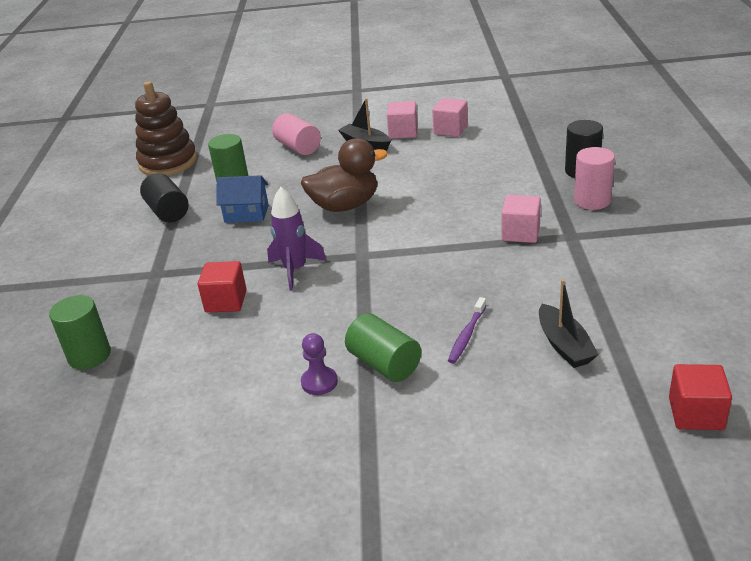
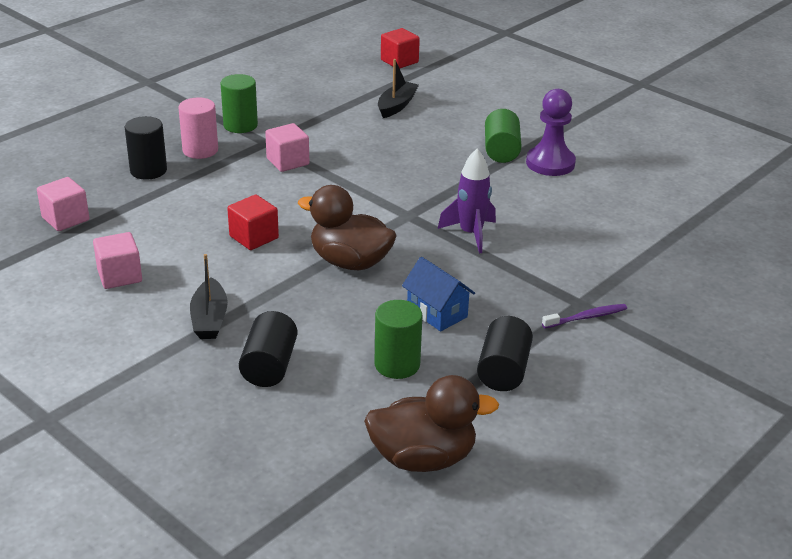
camera: 140 degrees left, 0 degrees up
(89, 356) = (689, 264): green cylinder -> green cylinder (240, 125)
(168, 162) = (423, 458): brown stacking toy -> brown duck
(226, 301) = (550, 243): red cube -> red cube (254, 237)
(298, 147) = (269, 366): pink cylinder -> black cylinder
(319, 382) = (550, 163): purple pawn -> purple pawn, size x1.73
(403, 132) = (155, 306): pink cube -> pink cube (65, 219)
(467, 335) = (434, 136): purple toothbrush -> purple toothbrush (586, 317)

